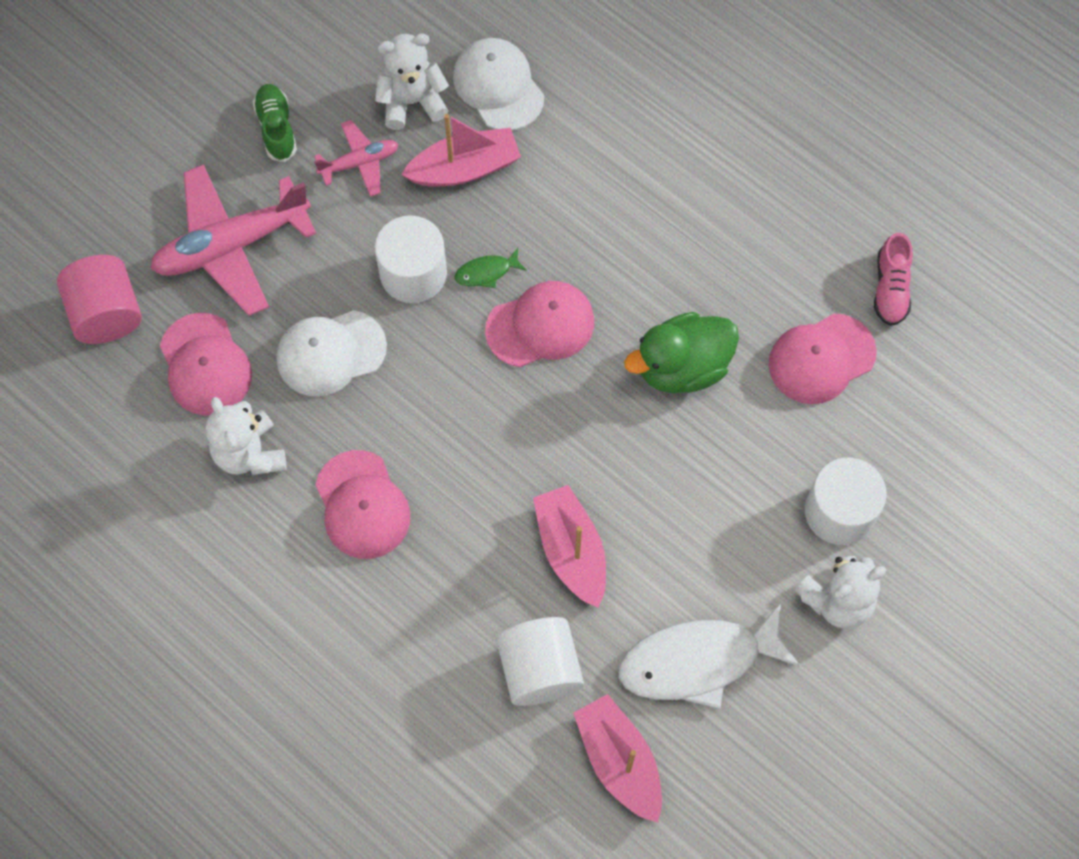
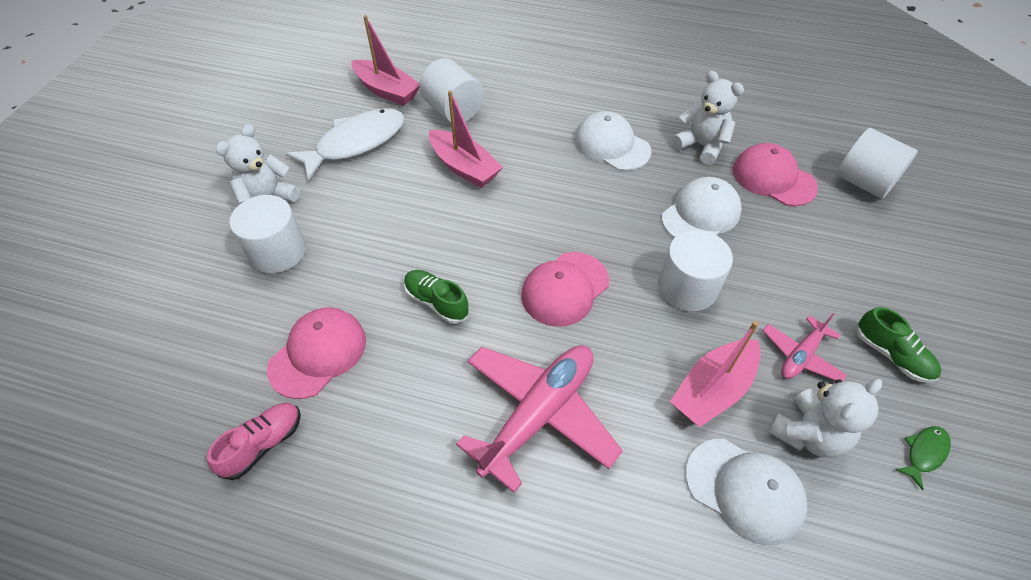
camera: 155 degrees right, 15 degrees down
(107, 313) = (863, 182): pink cylinder -> white cylinder
(232, 245) = (831, 253): pink plane -> pink plane (538, 414)
(362, 505) = (611, 145): pink cap -> white cap
(486, 272) = (632, 311): green fish -> green fish (924, 453)
(682, 367) = (436, 302): green duck -> green shoe
(890, 288) = (263, 444): pink shoe -> pink shoe turned 60 degrees clockwise

